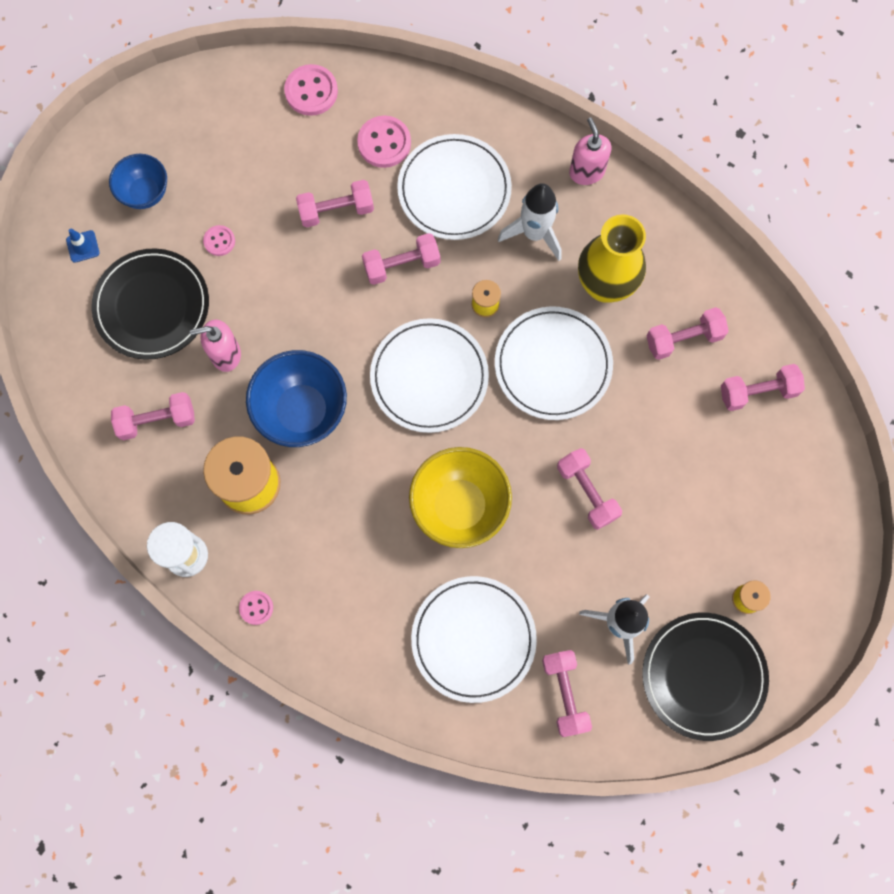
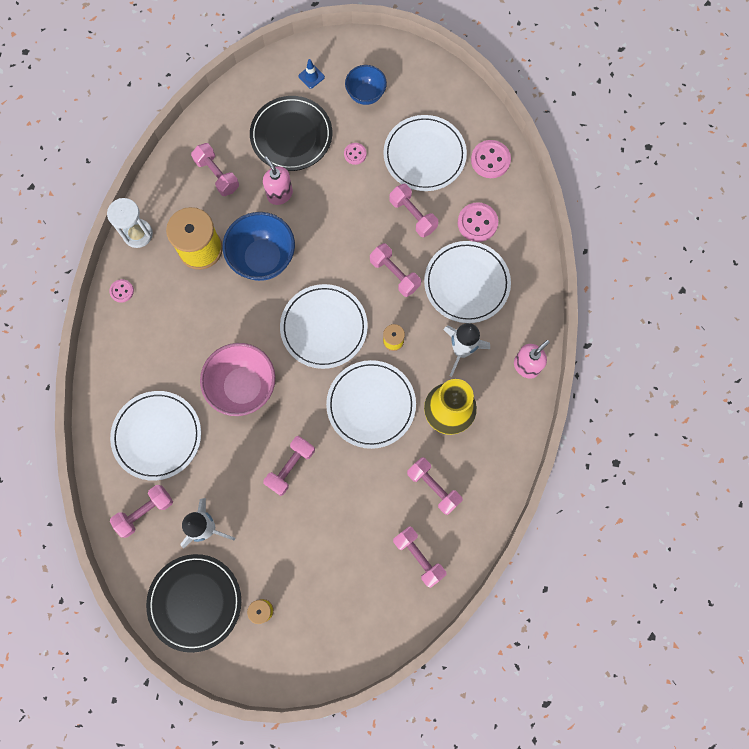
camera: 65 degrees right, 0 degrees up
(265, 162) = (424, 155): none -> white plate
(459, 506) = (243, 387): yellow bowl -> pink bowl

